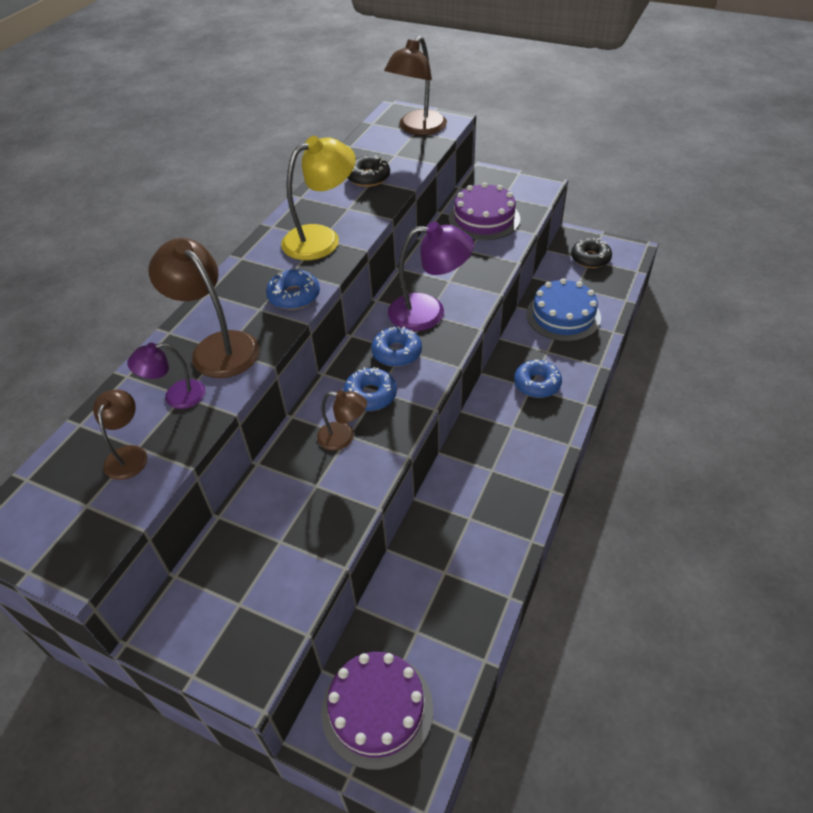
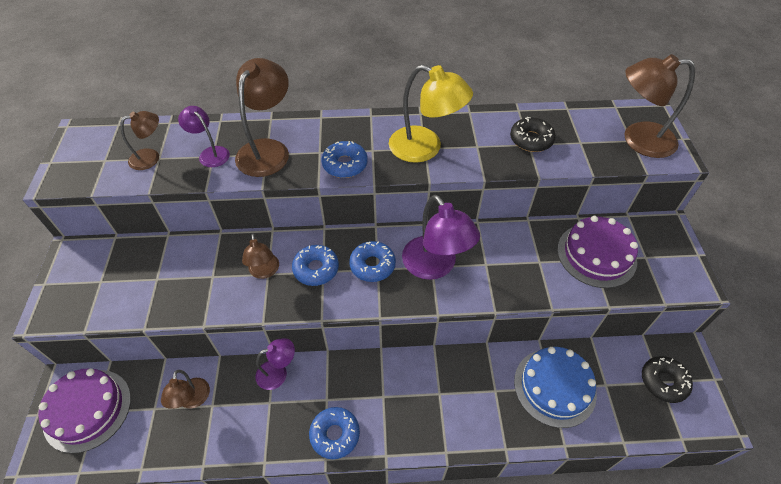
camera: 60 degrees right, 5 degrees up
(427, 589) = (192, 400): none -> brown lamp
(439, 501) = (278, 372): none -> purple lamp
(537, 384) = (446, 397): blue donut -> blue donut (335, 434)

